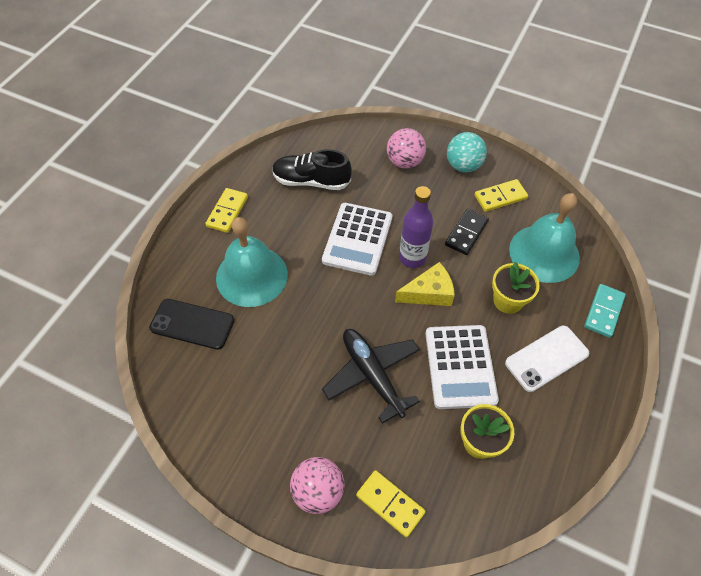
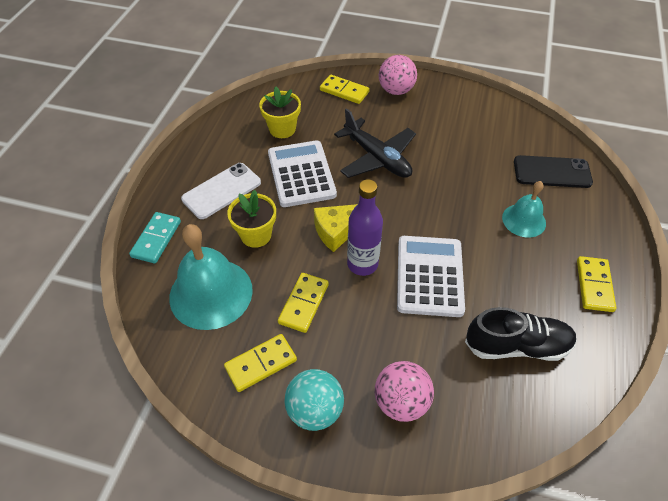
camera: 170 degrees right, 5 degrees down
(251, 276) = (524, 220): turquoise bell -> turquoise bell, size x0.57
(466, 233) = (303, 303): black domino -> yellow domino

